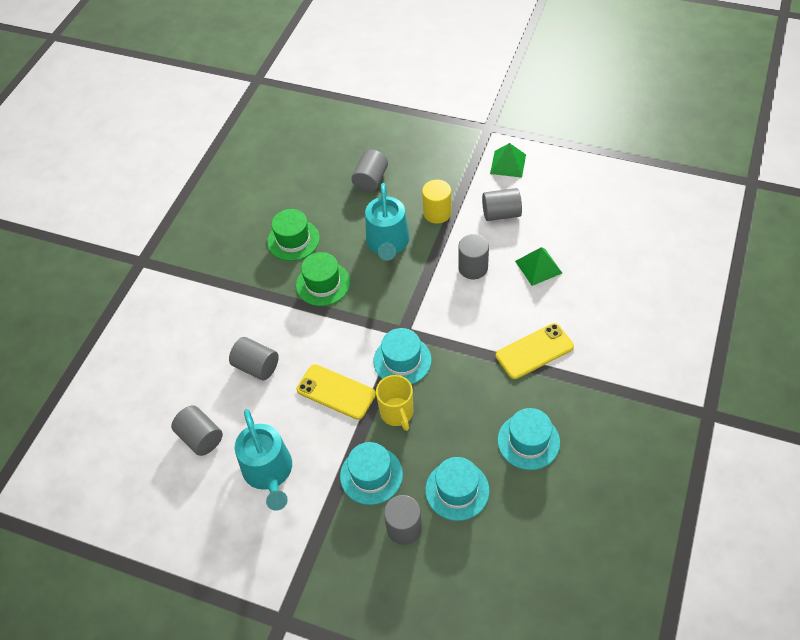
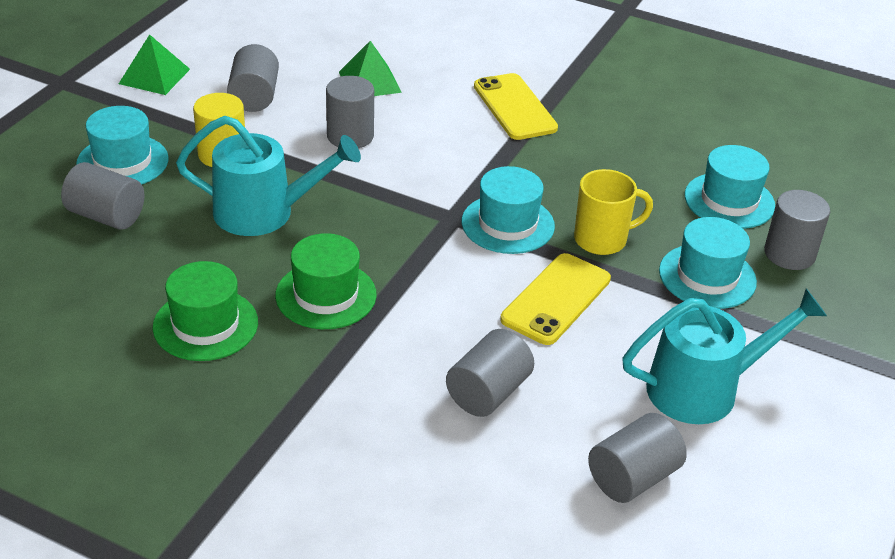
camera: 90 degrees left, 15 degrees down
(528, 441) = (655, 133): turquoise hat -> turquoise hat (122, 161)

